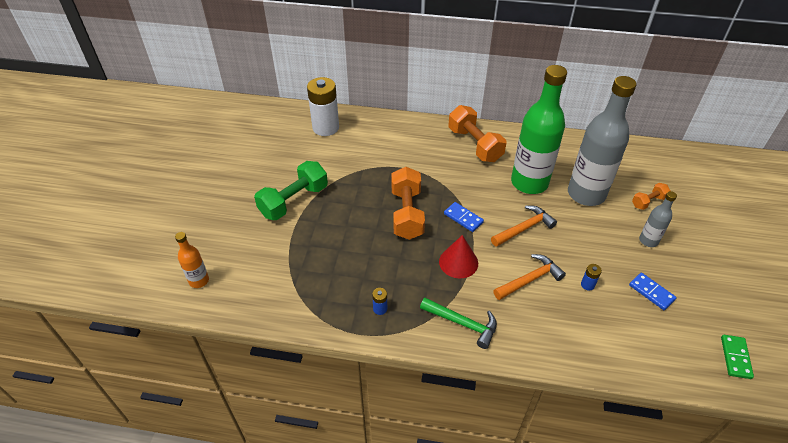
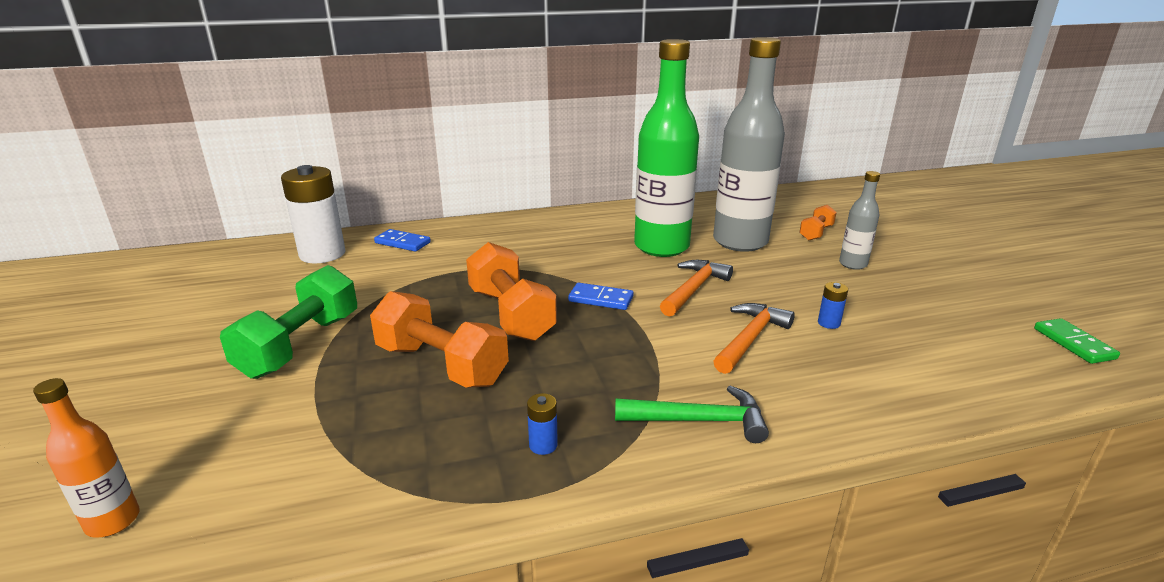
camera: 25 degrees left, 20 degrees down
(458, 262) = (631, 348): red cone -> none
(474, 145) = (561, 229): orange dumbbell -> orange dumbbell (441, 365)
(651, 292) = (910, 309): blue domino -> blue domino (402, 243)

